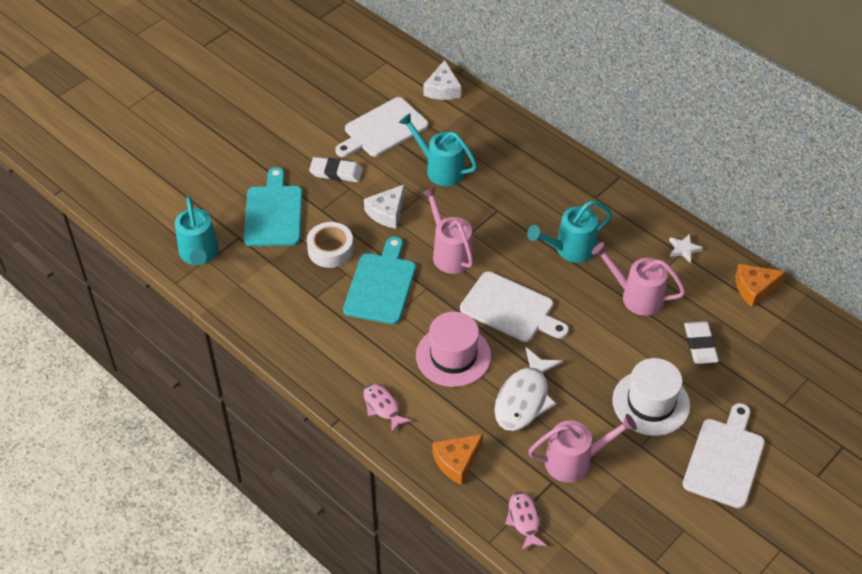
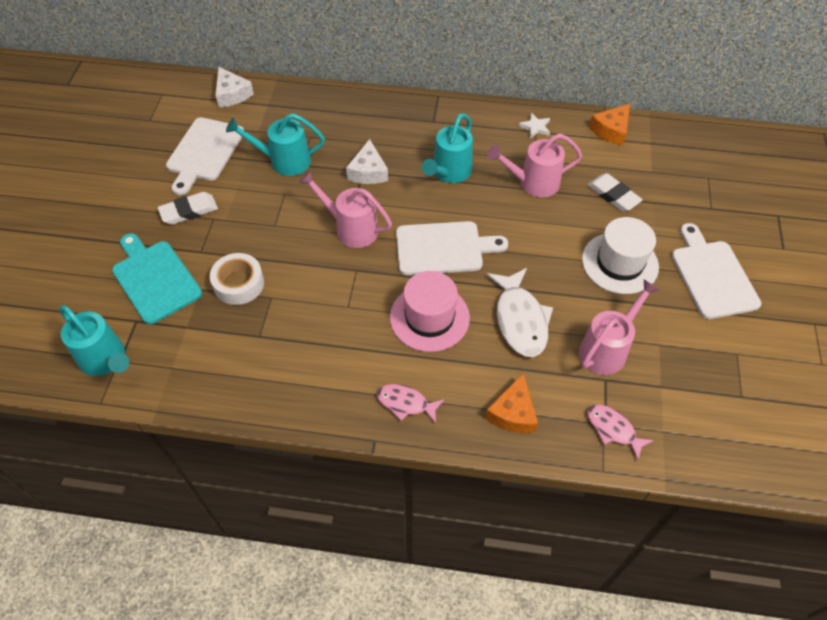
camera: 35 degrees left, 5 degrees up
(381, 285) = (313, 290): turquoise cutting board -> none
(387, 212) = (266, 222): white cheese -> white cheese (368, 172)

